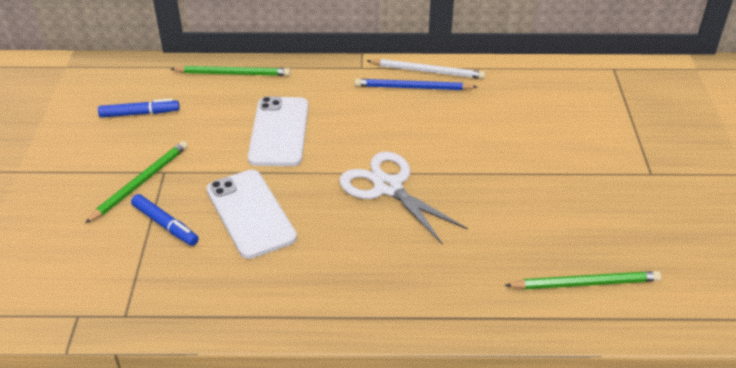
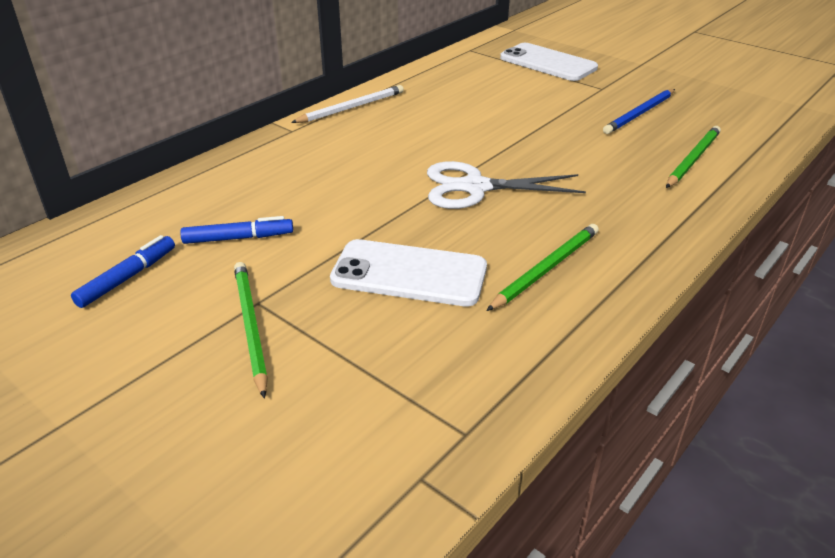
camera: 50 degrees left, 5 degrees down
(165, 225) = (349, 338): blue marker -> blue marker (238, 238)
(233, 73) = (174, 193): green pencil -> green pencil (546, 269)
(279, 132) = (311, 207): white phone -> white phone (548, 63)
(412, 87) = (361, 122): blue pencil -> blue pencil (639, 114)

